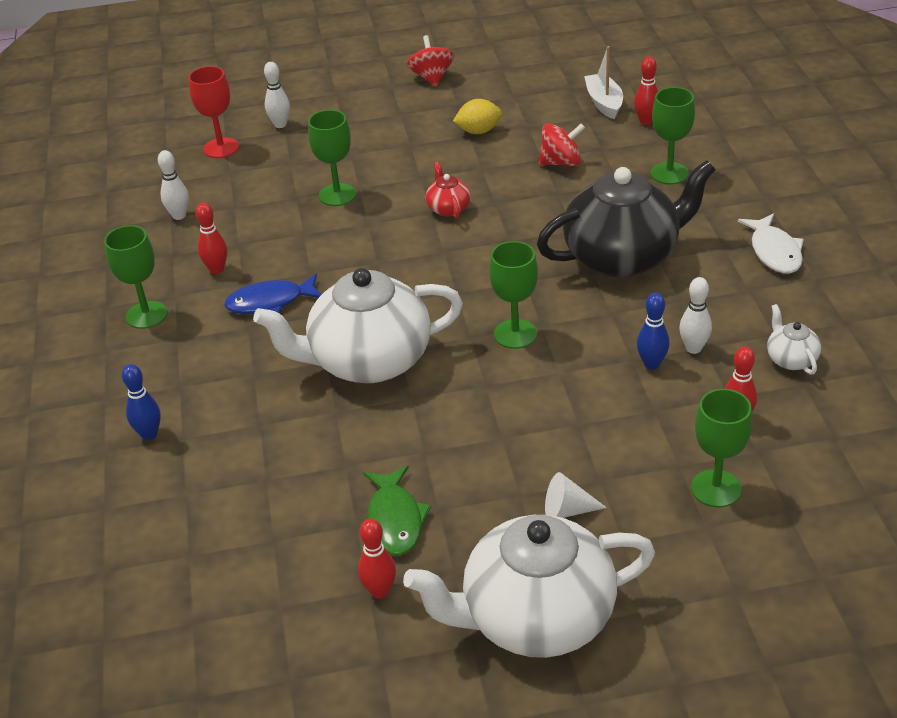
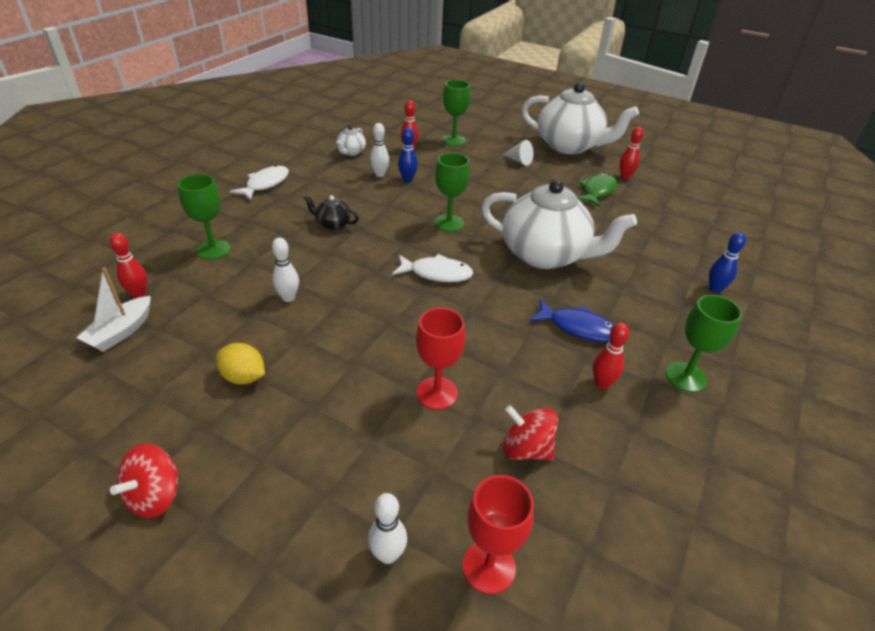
camera: 145 degrees left, 0 degrees up
(179, 216) = (603, 477): white bowling pin -> white bowling pin (288, 298)
(337, 195) = (437, 393): green goblet -> red goblet
(448, 208) = (374, 319): red teapot -> none
(451, 273) = (436, 273): none -> white fish
(561, 162) = (248, 302): red spinning top -> red spinning top (526, 449)
(623, 256) = (333, 224): black teapot -> black teapot, size x0.42

